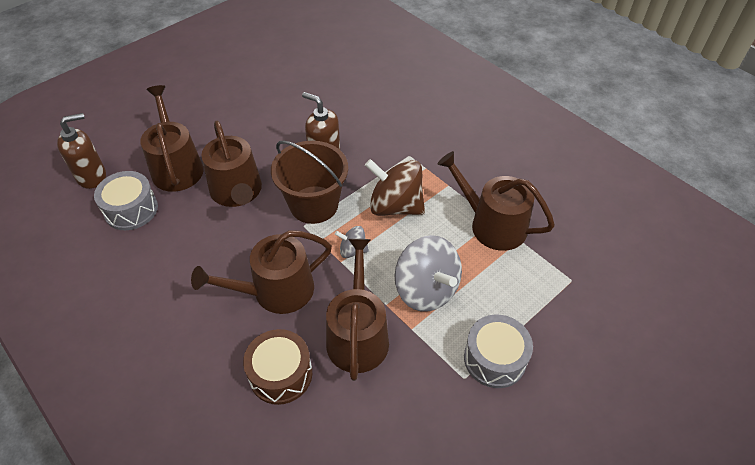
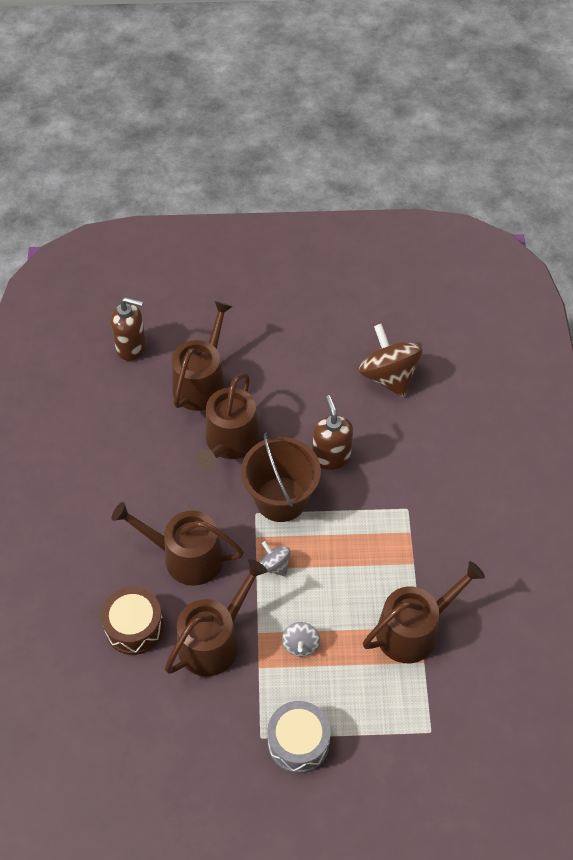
camera: 40 degrees right, 5 degrees up
(131, 209) = (137, 401): grey drum -> none
(395, 206) = (347, 550): brown spinning top -> brown spinning top (388, 376)
(426, 290) = (300, 645): grey spinning top -> grey spinning top, size x0.50
(492, 224) = (414, 630): brown watering can -> brown watering can turned 75 degrees clockwise

